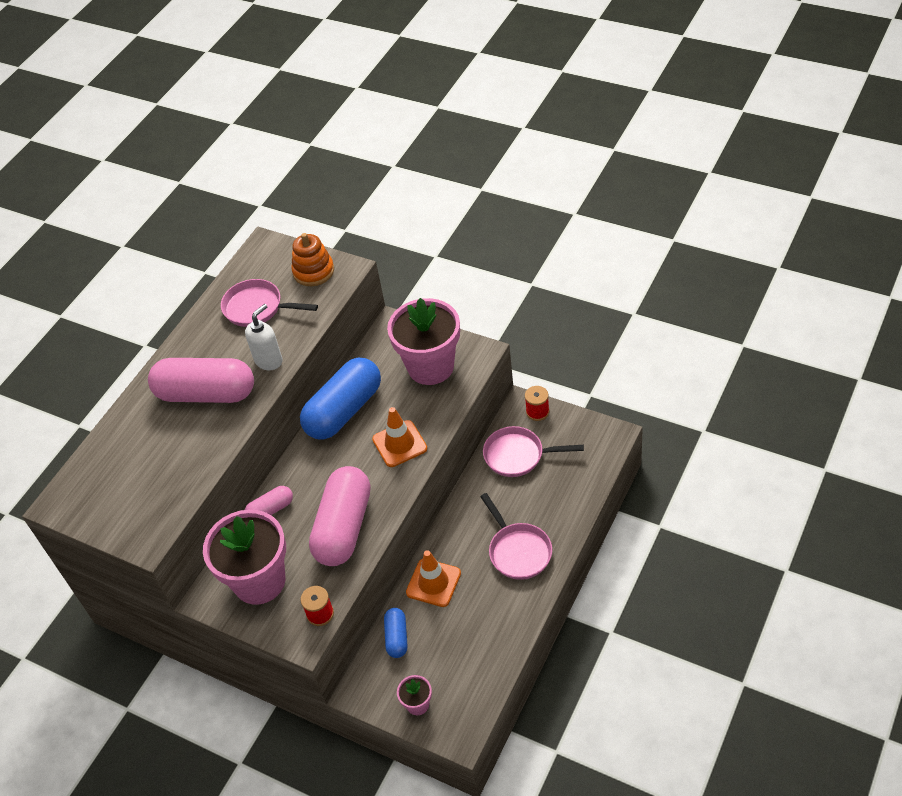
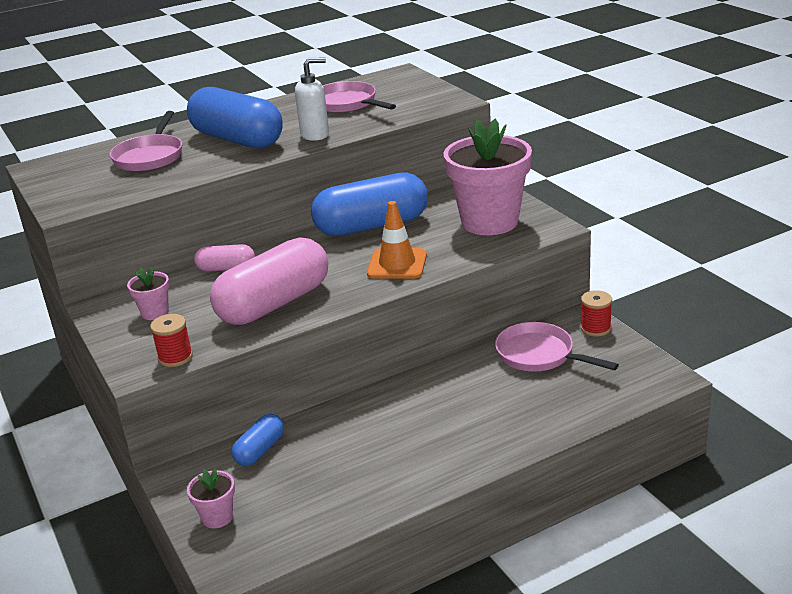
camera: 30 degrees right, 20 degrees down
(206, 393) = (237, 139): pink capsule -> blue capsule
(259, 581) = (155, 313): pink flower pot -> pink flower pot, size x0.43
(313, 271) = (424, 95): orange stacking toy -> none
(433, 583) = (344, 422): orange traffic cone -> none
(518, 551) = (460, 433): pink pan -> pink pan (150, 156)

